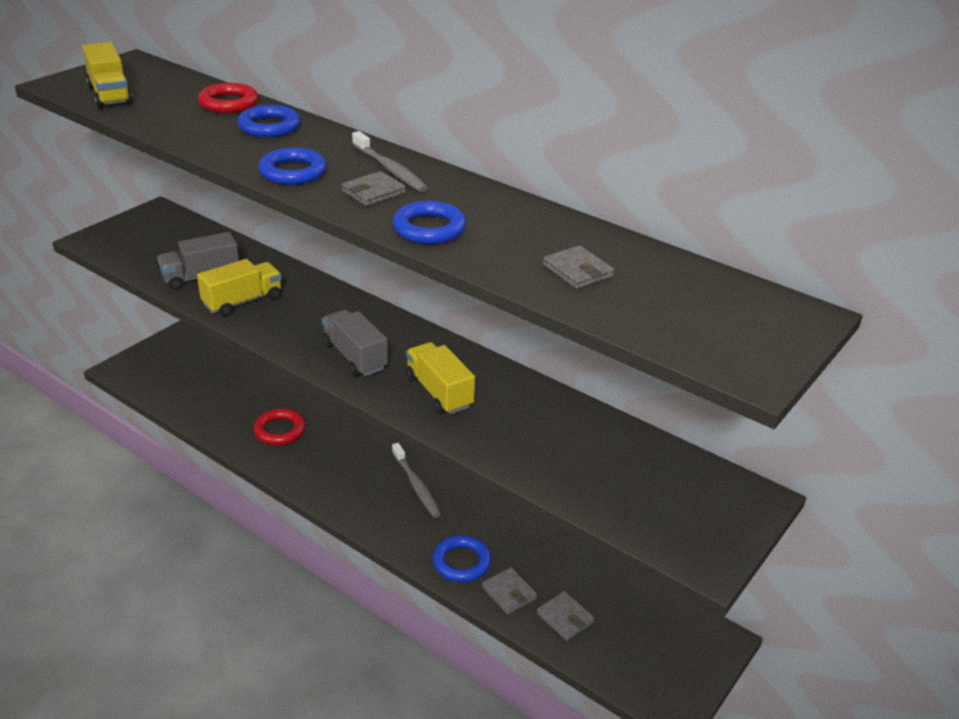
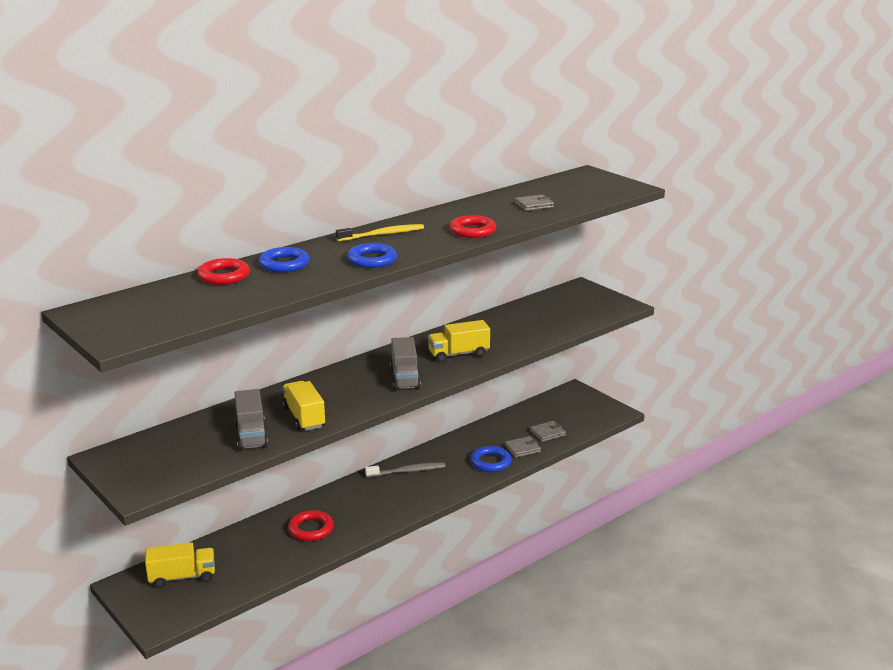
camera: 75 degrees left, 10 degrees down
(110, 95) = (166, 318): yellow truck -> yellow truck (182, 577)
(355, 357) = (405, 378): grey truck -> grey truck turned 75 degrees counterclockwise
(373, 192) = (416, 240): grey wallet -> none
(390, 169) = (382, 234): grey toothbrush -> yellow toothbrush
(429, 228) = (472, 231): blue ring -> red ring

